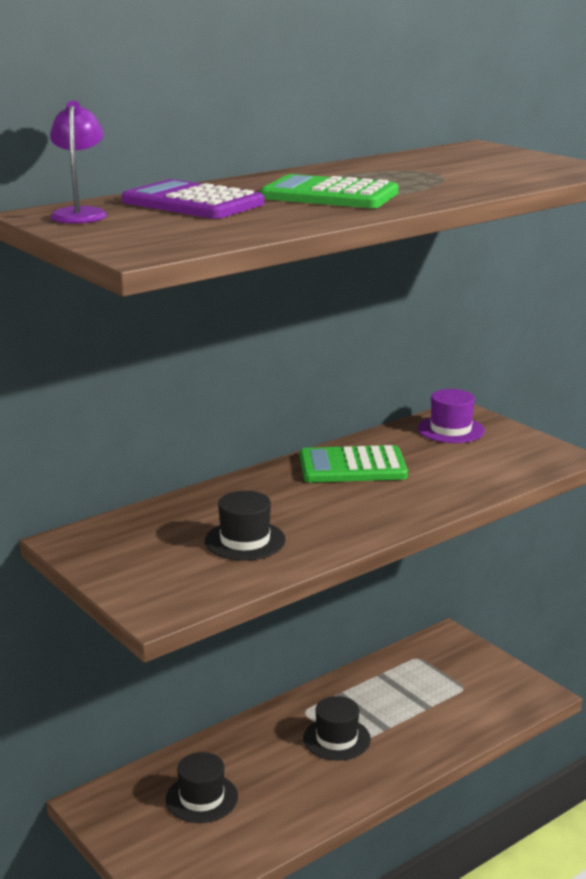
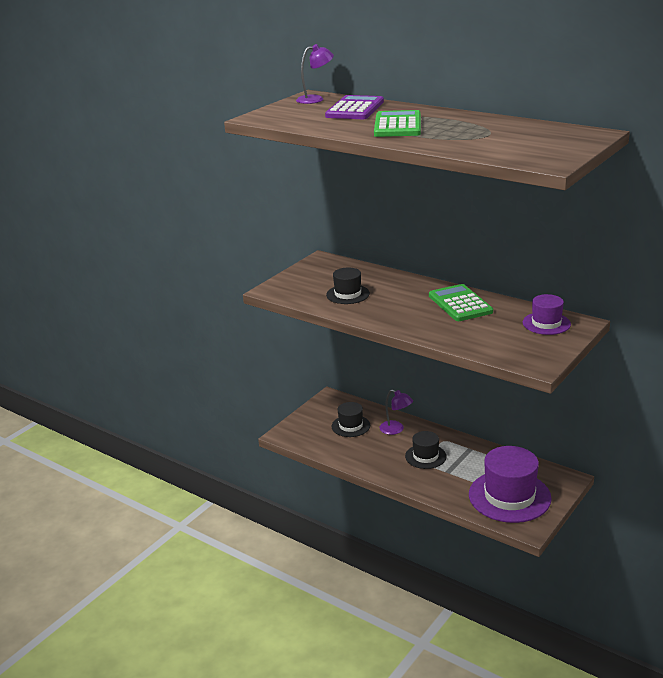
camera: 75 degrees right, 5 degrees up
(246, 750) = (396, 429): none -> purple lamp
(467, 690) = (509, 496): none -> purple hat

